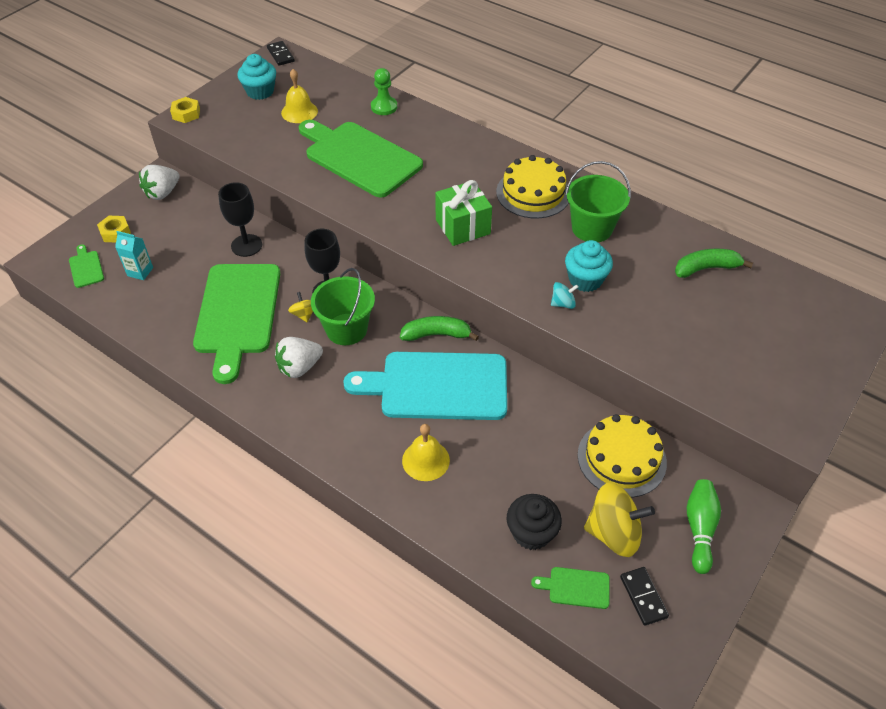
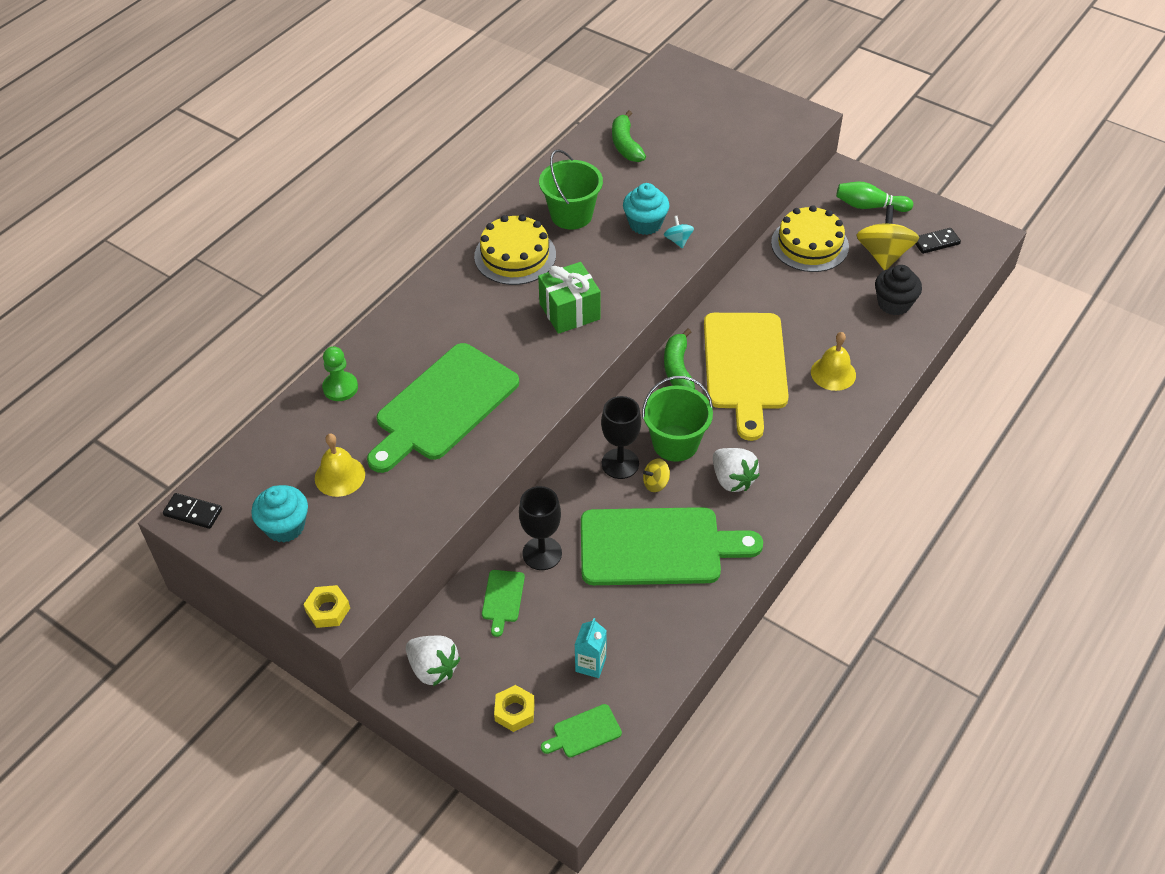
camera: 90 degrees left, 0 degrees up
(280, 55) = (193, 512): black domino -> black domino turned 45 degrees clockwise
(437, 386) = (745, 366): turquoise cutting board -> yellow cutting board
(575, 587) = (937, 279): green cutting board -> green cutting board (503, 599)

